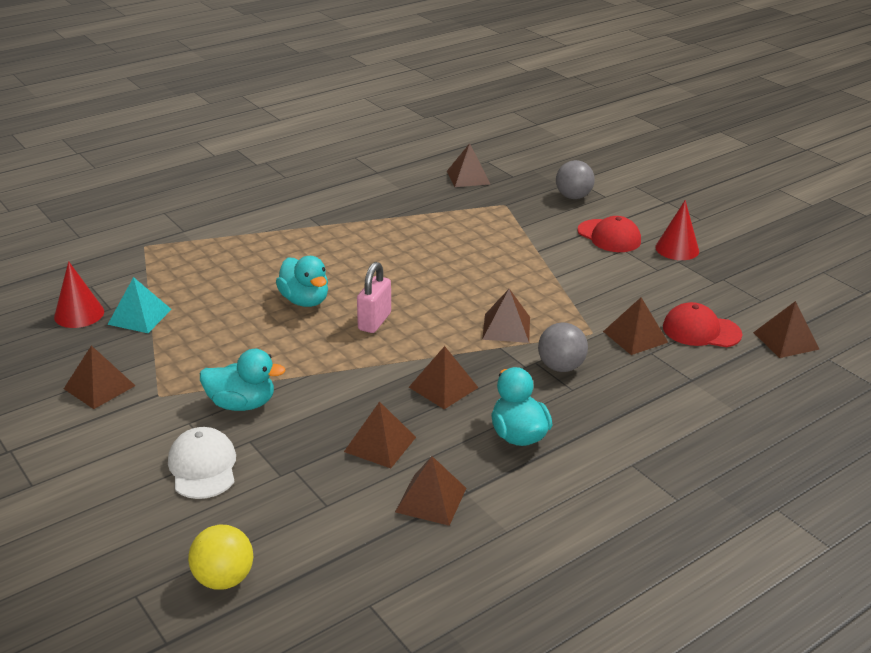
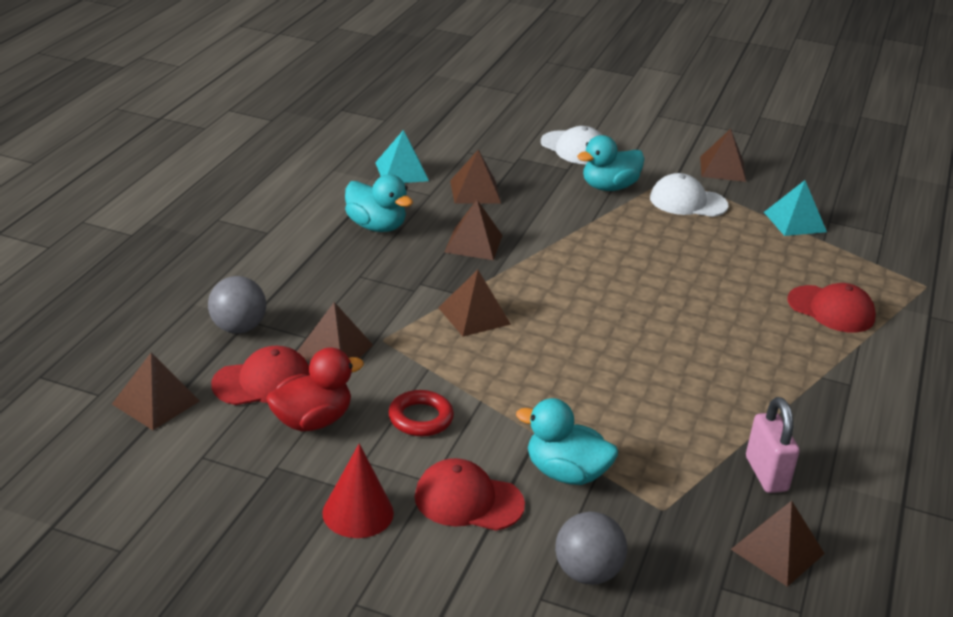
camera: 145 degrees right, 0 degrees up
(79, 314) = (841, 209): red cone -> none
(195, 364) = (688, 202): none -> white cap
(224, 579) = (481, 109): yellow ball -> none
(241, 253) = (831, 309): none -> red cap
(305, 300) = (692, 280): turquoise duck -> turquoise duck (565, 473)
(374, 322) = (602, 281): pink padlock -> pink padlock (766, 474)
(431, 500) = (401, 171): brown pyramid -> turquoise pyramid
(561, 367) = (386, 293): grey ball -> grey ball (238, 328)
(604, 279) = (420, 418): none -> red ring
(678, 298) = (312, 421): none -> red duck

